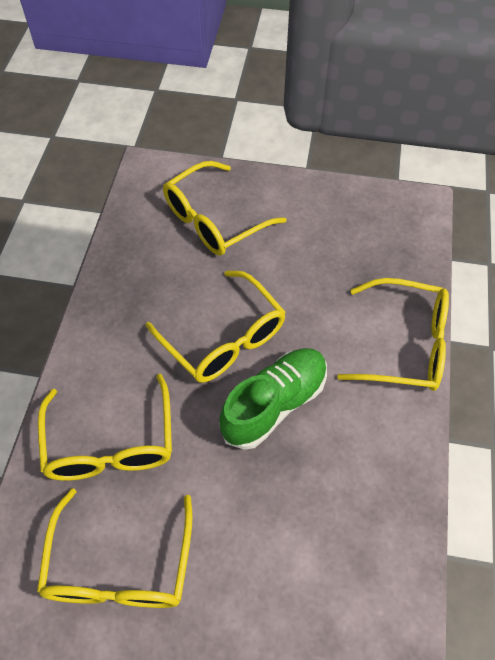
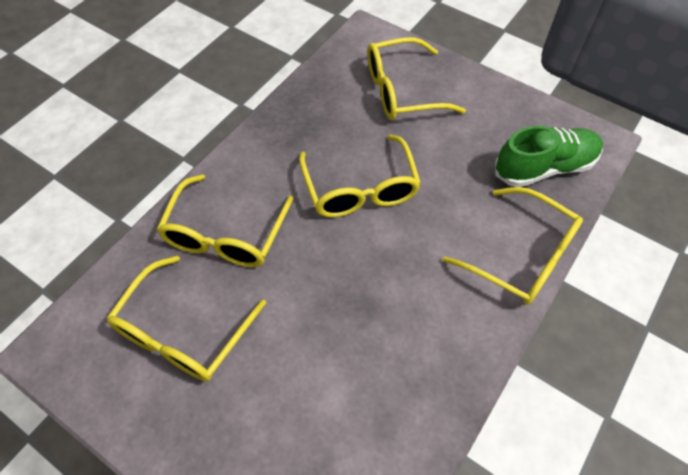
camera: 25 degrees right, 0 degrees up
(274, 404) = (376, 259): green shoe -> green shoe (544, 167)

